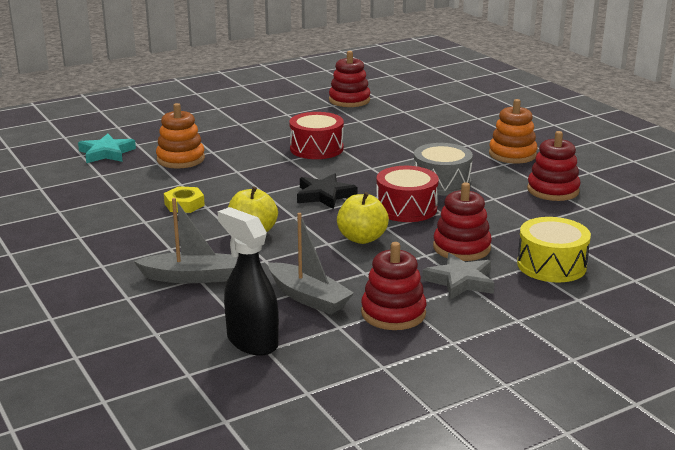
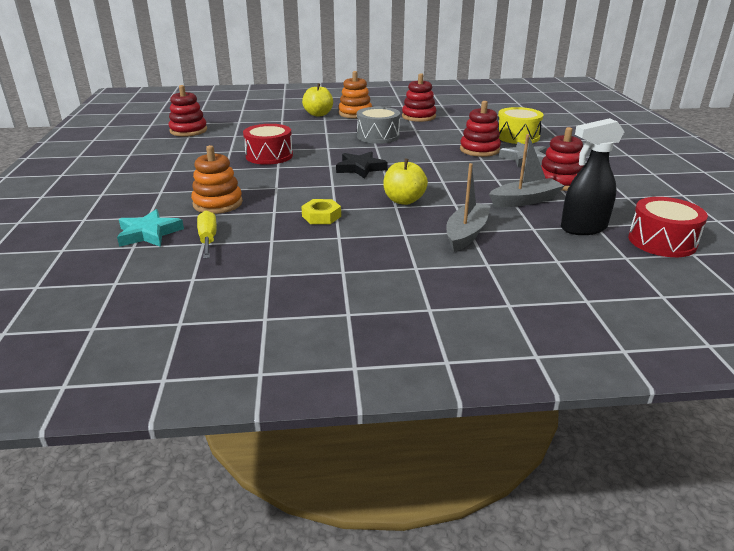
camera: 65 degrees left, 5 degrees up
(108, 174) = (208, 239): none -> yellow screwdriver
(362, 238) = (444, 170): yellow apple -> yellow apple (318, 114)
(406, 208) = (408, 151): red drum -> red drum (662, 241)

